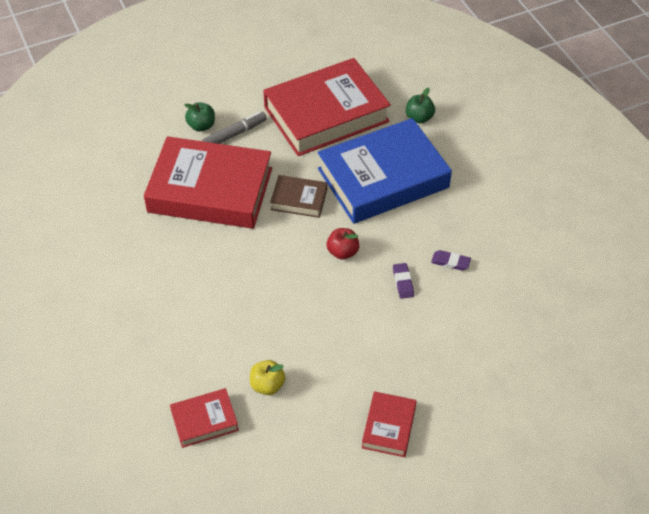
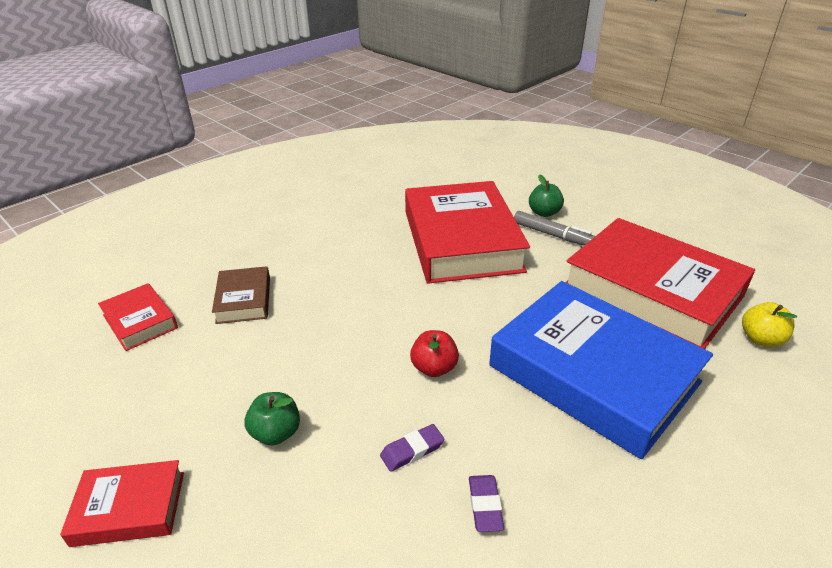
camera: 70 degrees right, 15 degrees down
(267, 385) = (195, 357): yellow apple -> yellow apple (761, 339)
(299, 199) = (495, 306): brown book -> brown book (244, 300)
(419, 118) = (744, 383): green apple -> green apple (276, 433)

